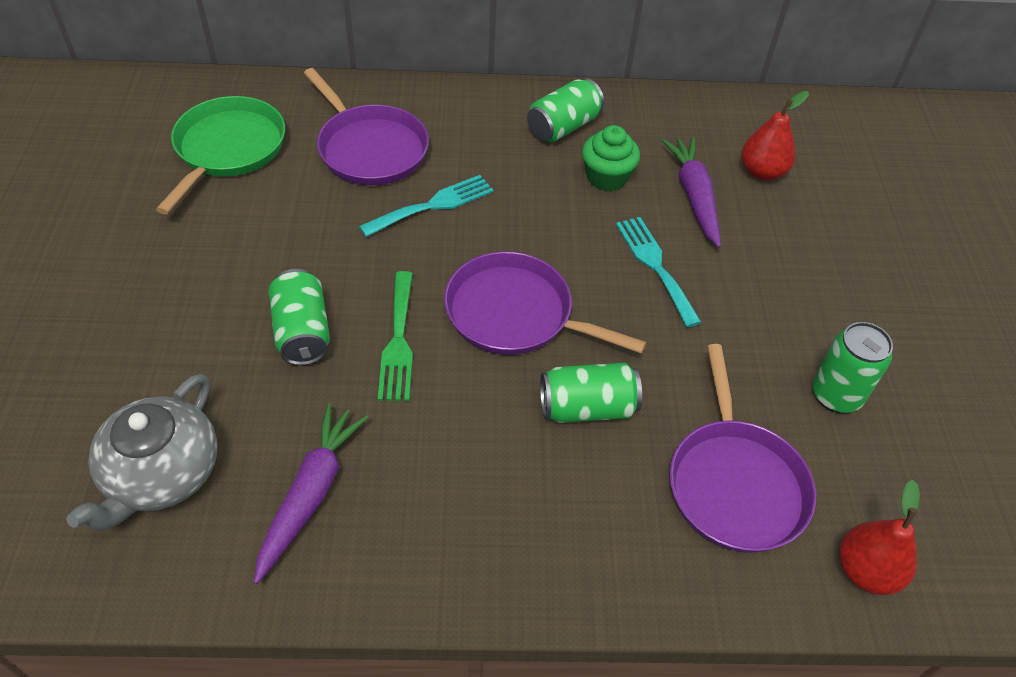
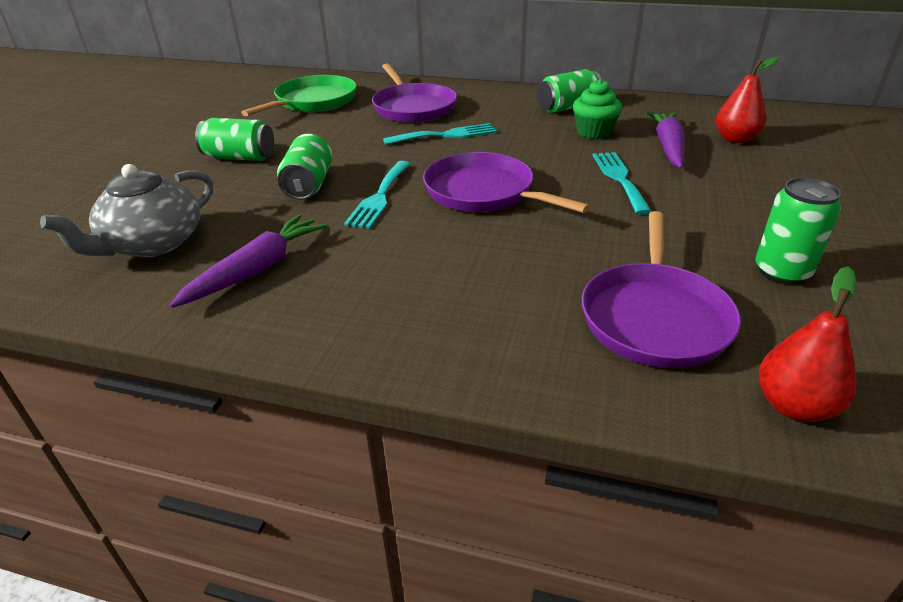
camera: 20 degrees right, 15 degrees down
(398, 341) = (379, 197): green fork -> turquoise fork
(587, 408) = (523, 250): green can -> green can (240, 157)

